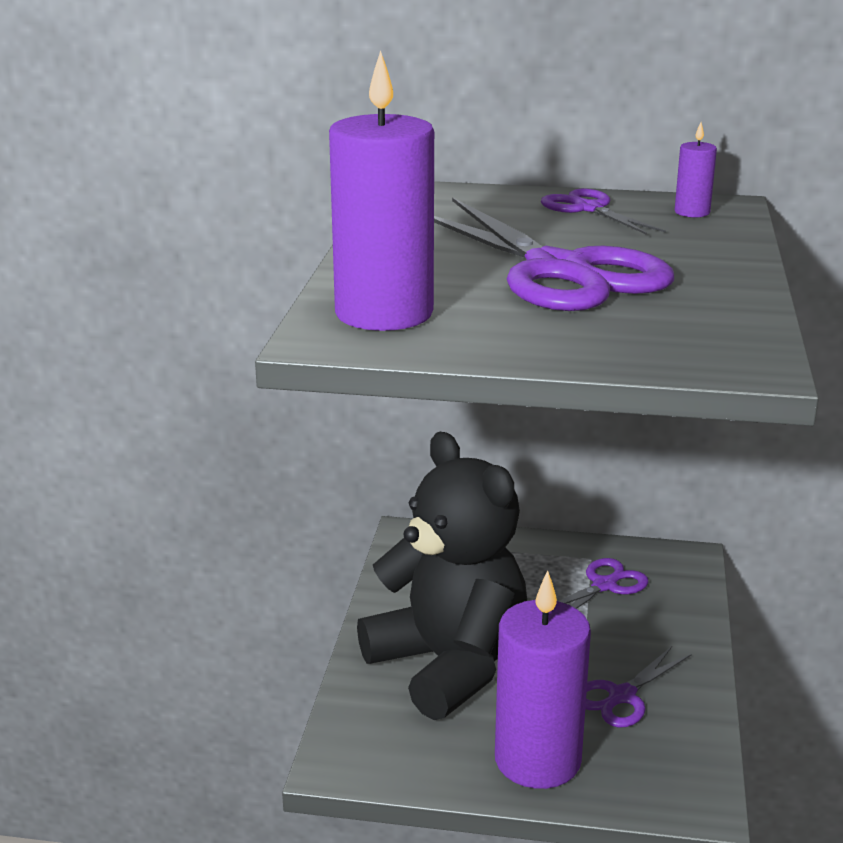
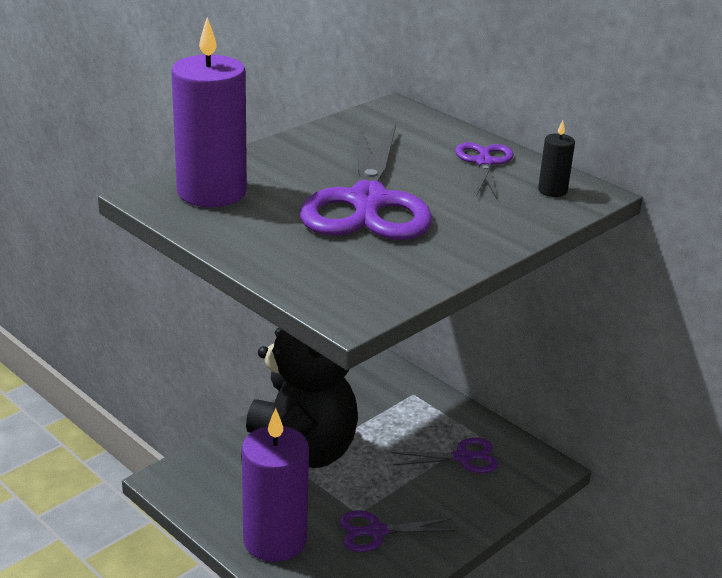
camera: 35 degrees right, 5 degrees up
(692, 212) = (552, 190): purple candle -> black candle

